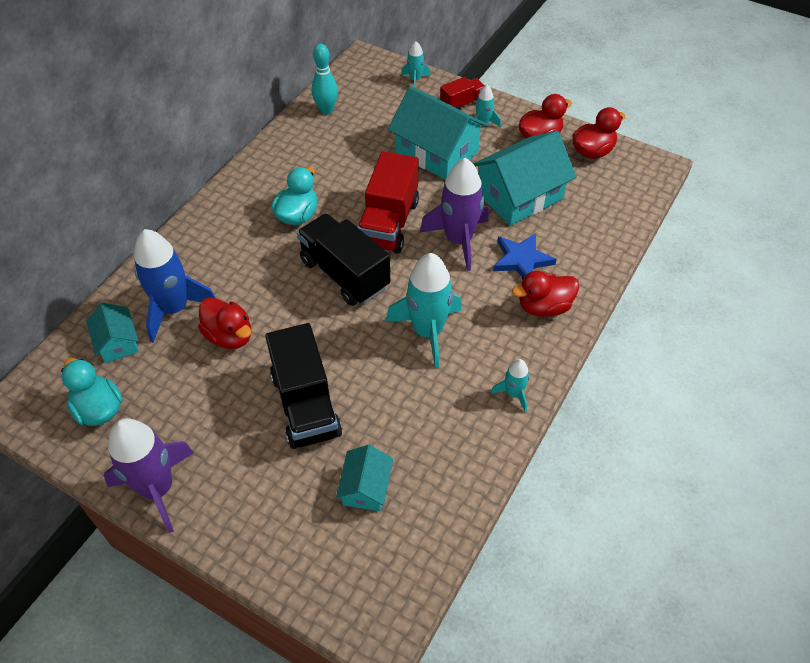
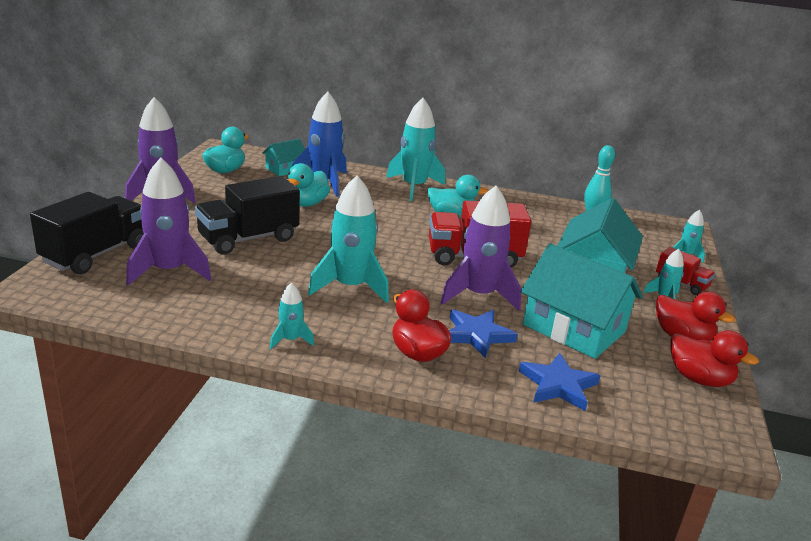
camera: 70 degrees right, 25 degrees down
(214, 228) = (414, 187): none -> turquoise rocket
(229, 336) = (307, 204): red duck -> turquoise duck
(344, 274) = (397, 242): black truck -> black truck (95, 254)
(365, 487) = (169, 271): turquoise house -> purple rocket
(594, 232) = (558, 385): none -> blue star

